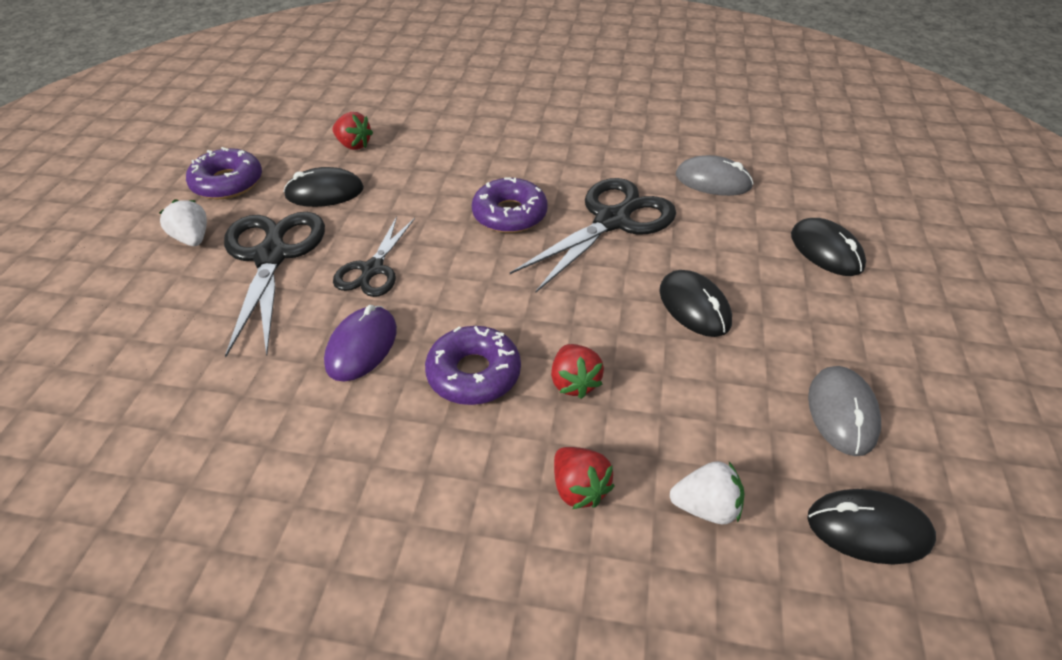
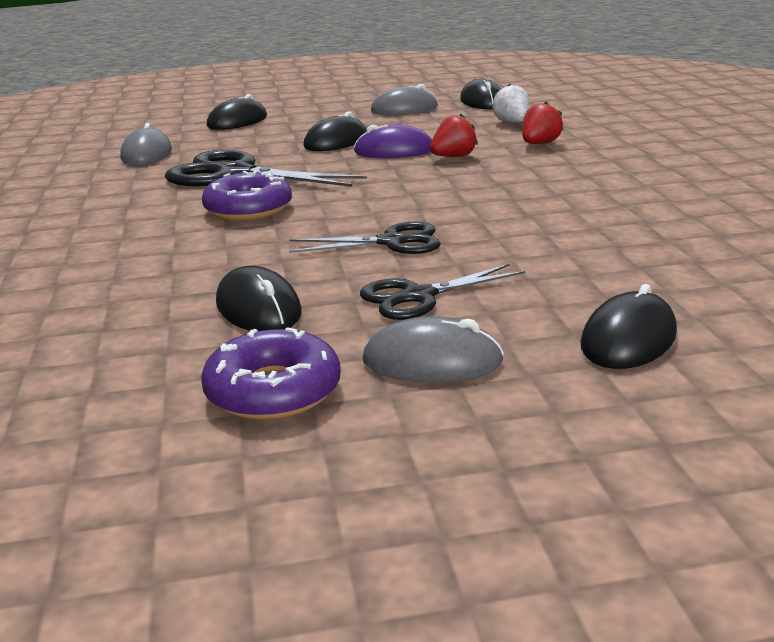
camera: 110 degrees left, 20 degrees down
(119, 325) = (628, 339): none -> black mouse
(192, 238) = (432, 361): white strawberry -> grey mouse
(272, 256) = (418, 297): black scissors -> black scissors, size x0.60
(354, 145) = (115, 326): red strawberry -> none
(361, 346) = (500, 220): purple mouse -> purple mouse (394, 151)
(474, 373) = (481, 181): purple donut -> none

